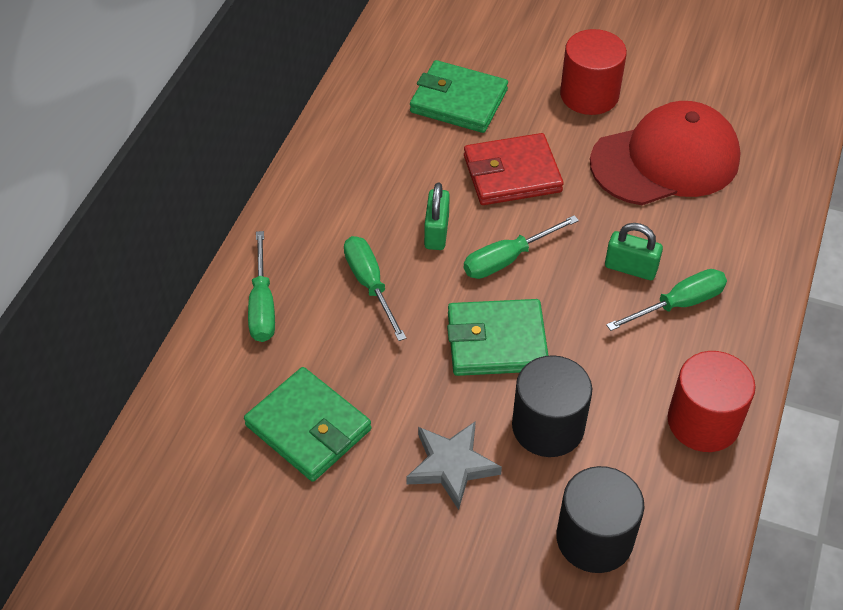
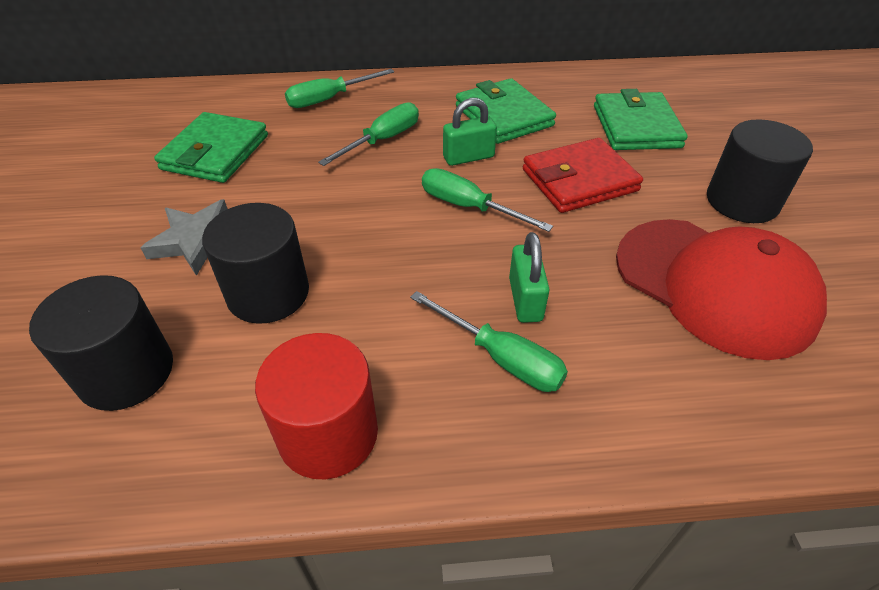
camera: 65 degrees right, 5 degrees down
(496, 342) = (360, 228): green wallet -> green wallet (503, 116)
(512, 174) = (579, 180): red wallet -> red wallet turned 75 degrees counterclockwise
(589, 95) = (742, 201): red cylinder -> black cylinder

